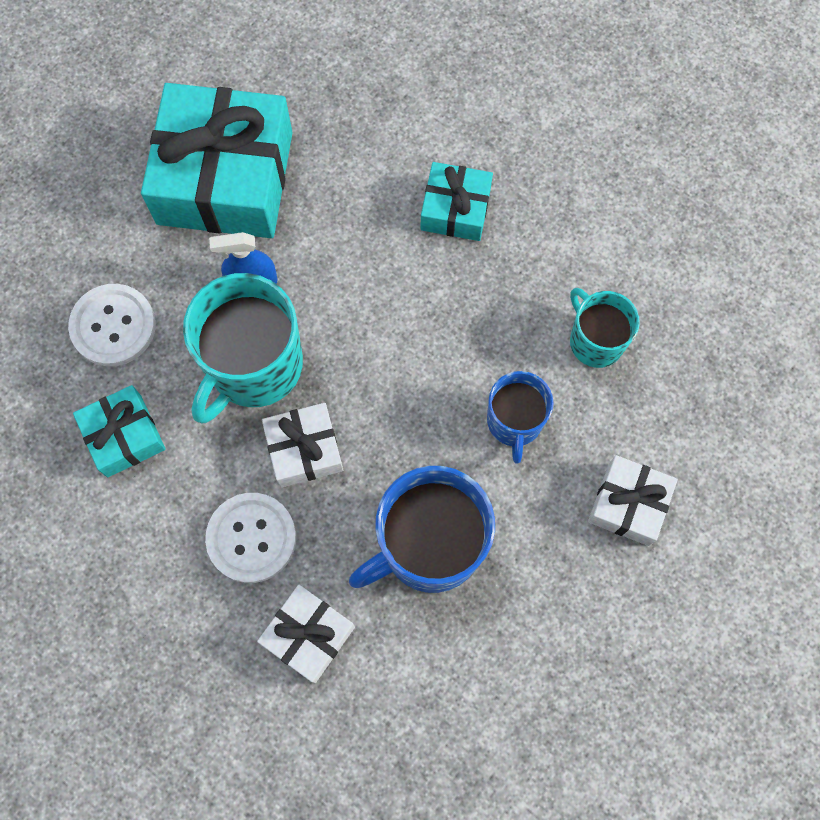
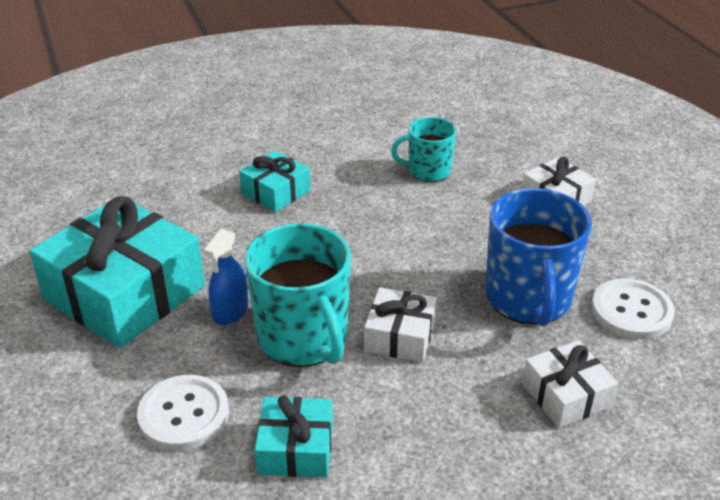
camera: 60 degrees left, 35 degrees down
(251, 538) = (456, 398): white button -> white button (631, 311)
(514, 422) = (459, 224): blue mug -> none

